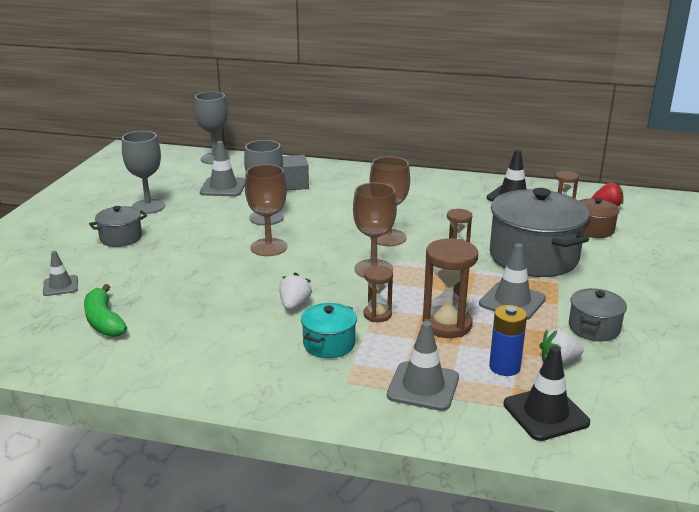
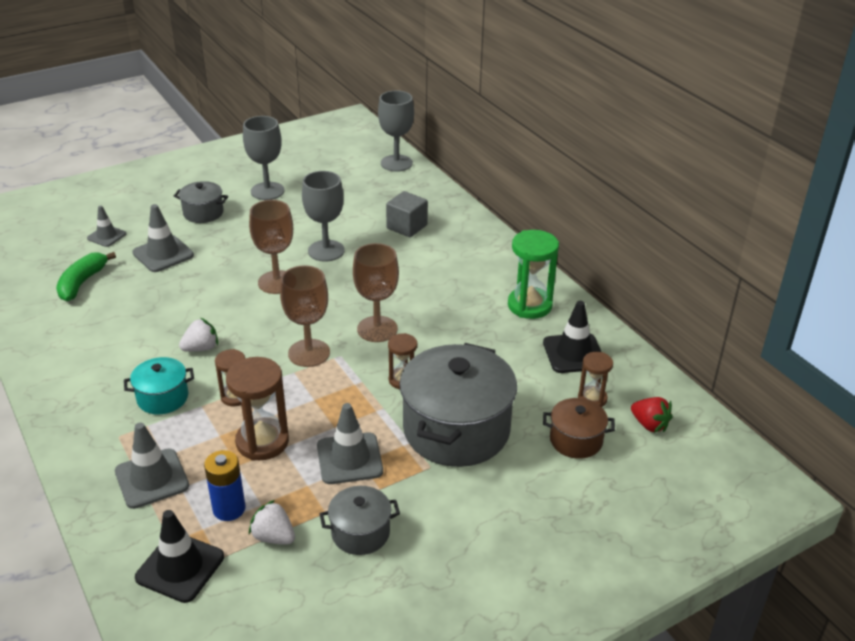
camera: 45 degrees right, 10 degrees up
(223, 187) = (349, 199): grey traffic cone -> grey traffic cone (163, 254)
(446, 188) = (529, 305): none -> green hourglass

